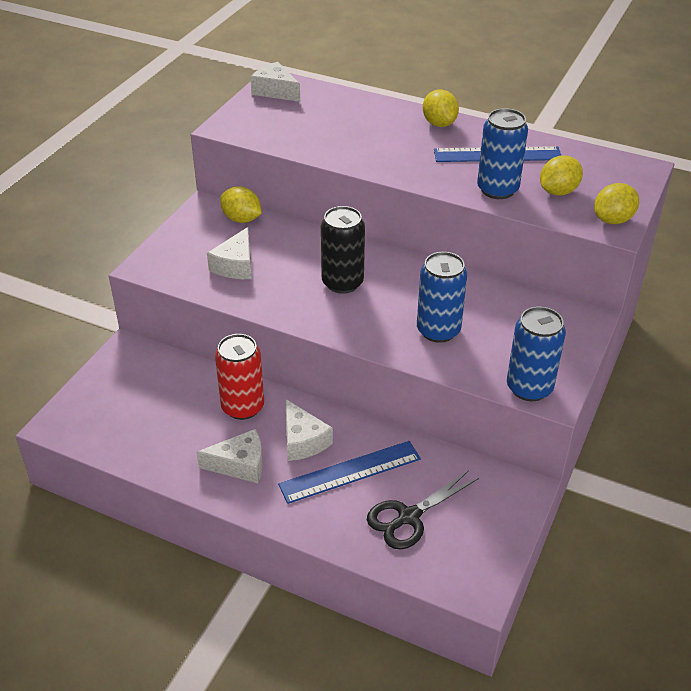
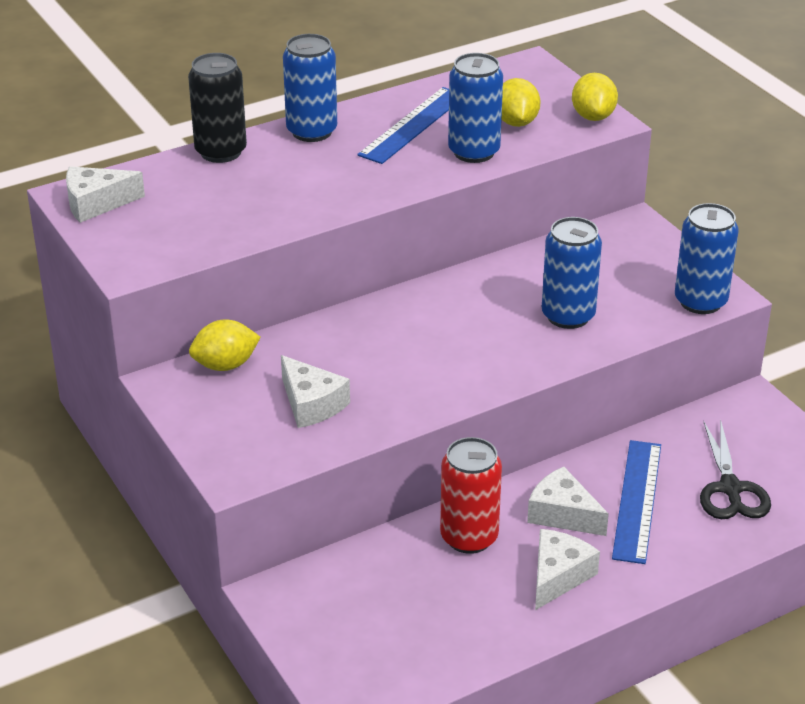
camera: 55 degrees left, 5 degrees down
(303, 440) = (563, 514): white cheese -> white cheese turned 150 degrees counterclockwise
(342, 283) = (426, 342): black can -> black can (221, 152)
(439, 123) = (312, 131): yellow lemon -> blue can

